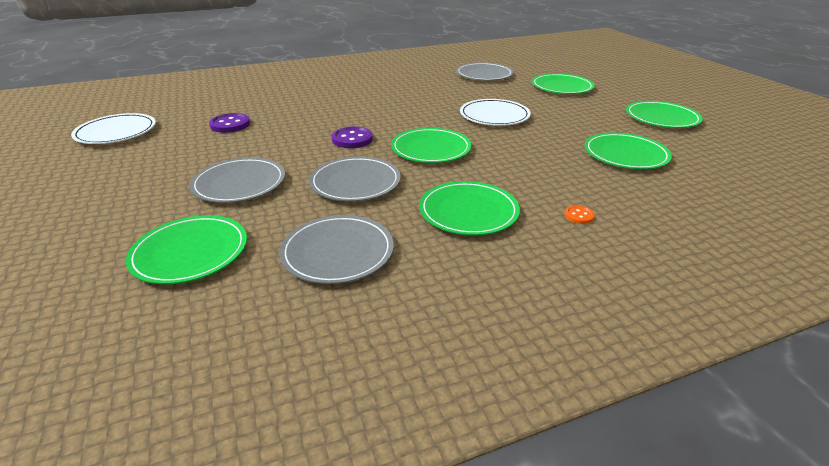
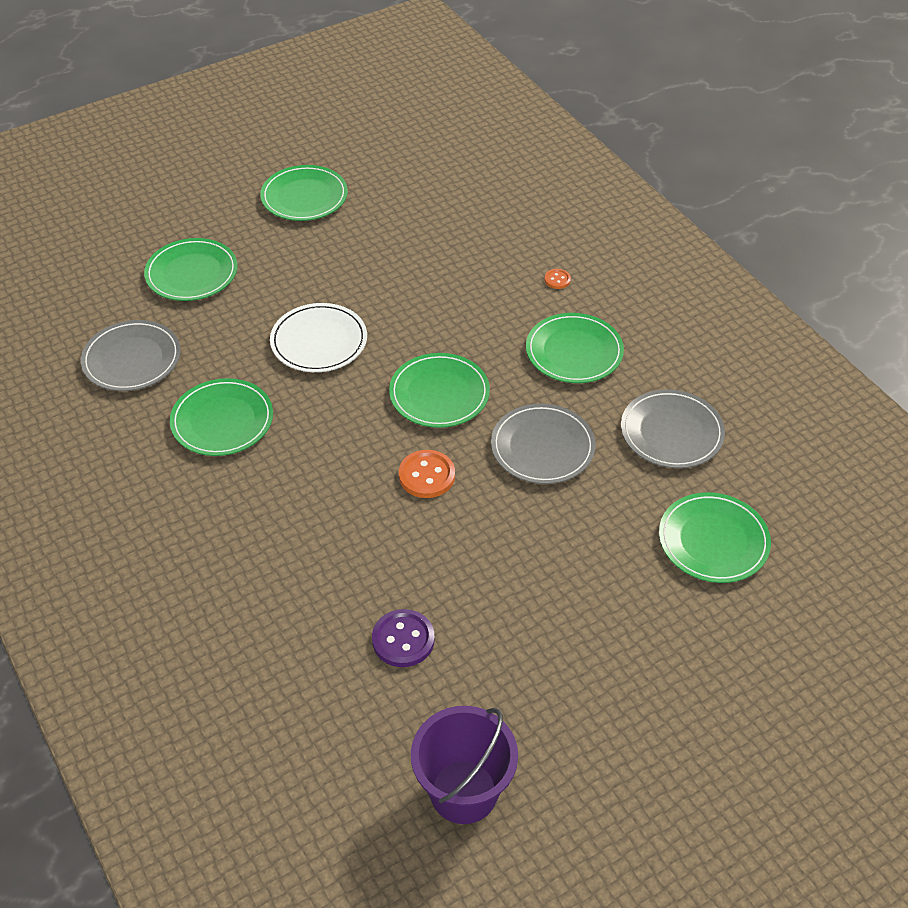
camera: 100 degrees left, 15 degrees up
(116, 132) = (463, 791): white plate -> purple bucket
(239, 184) = (576, 554): grey plate -> none
(352, 139) = (427, 475): purple button -> orange button
(625, 154) = (418, 237): green plate -> green plate (222, 420)

